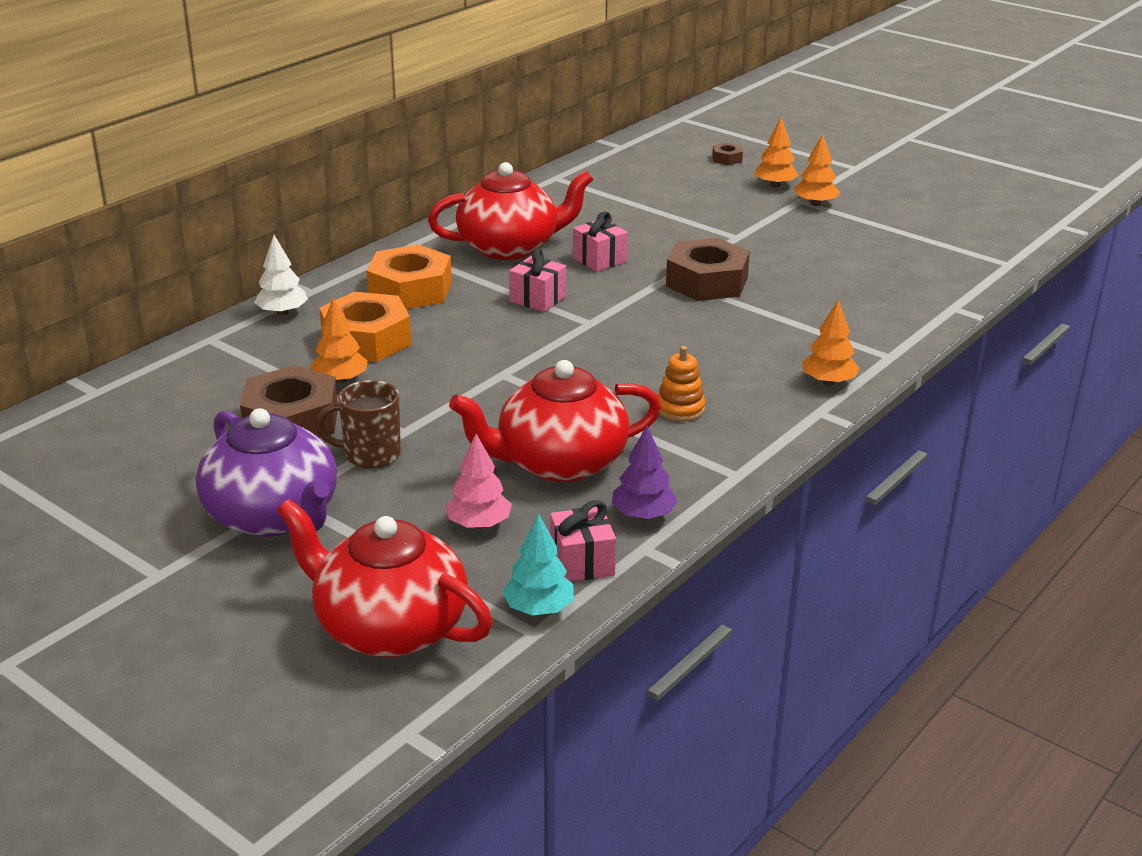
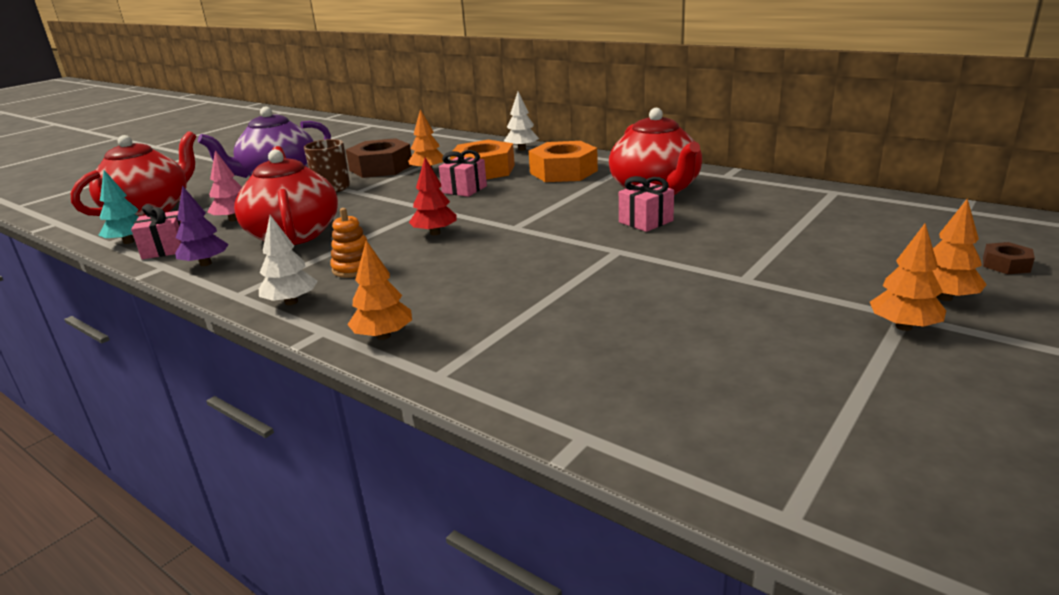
camera: 90 degrees right, 5 degrees down
(537, 299) = (556, 207): pink gift -> pink gift (464, 189)
(591, 367) = (435, 233): none -> red tree
(707, 282) = (614, 268): brown nut -> none
(758, 437) = (291, 302): none -> white tree

